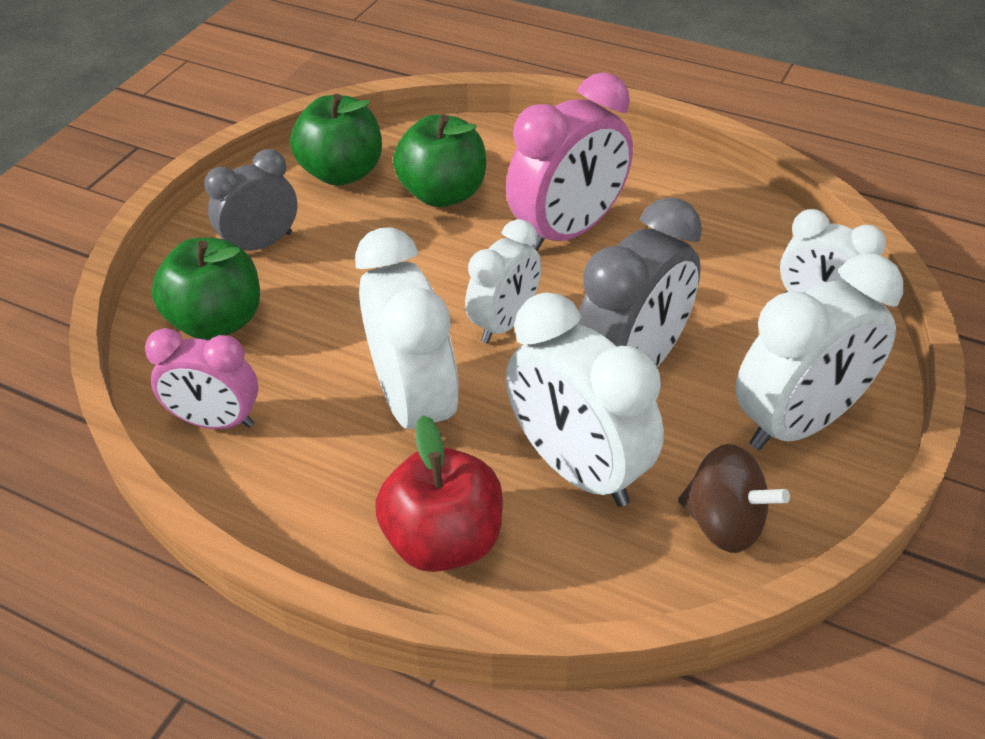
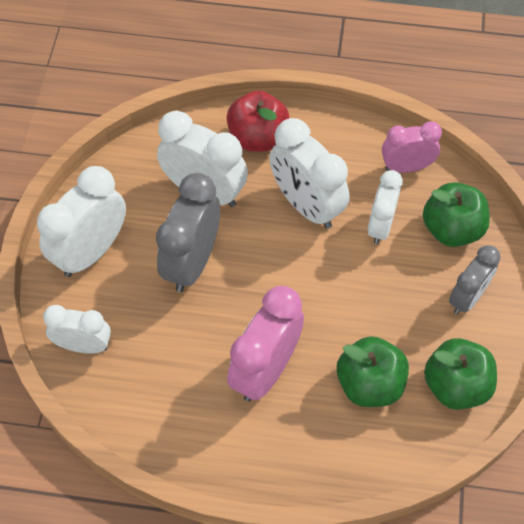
camera: 160 degrees right, 15 degrees up
(504, 323) = (279, 276): white clock -> white clock (380, 226)
(724, 523) = (124, 182): brown spinning top -> none

